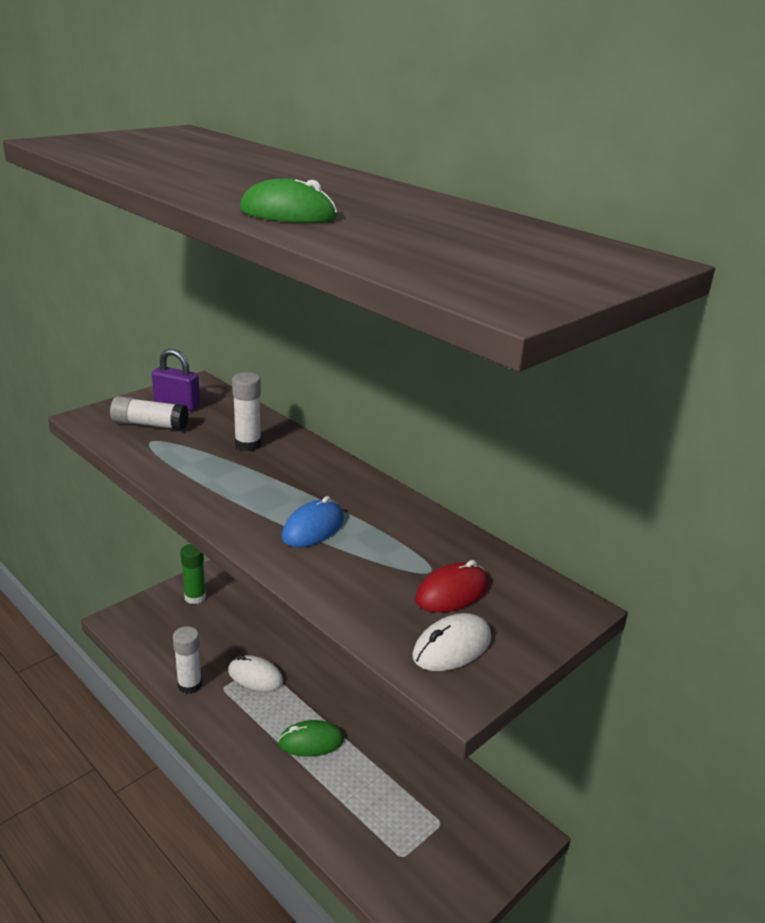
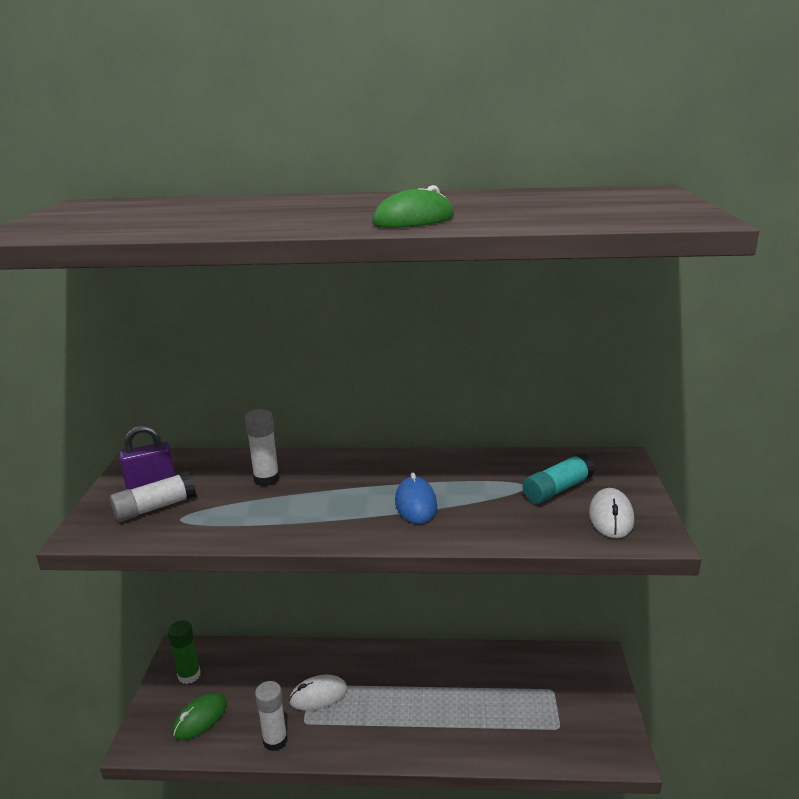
camera: 40 degrees left, 5 degrees down
(311, 741) = (416, 707): green mouse -> green mouse (200, 719)
(452, 592) = (557, 489): red mouse -> turquoise glue stick

